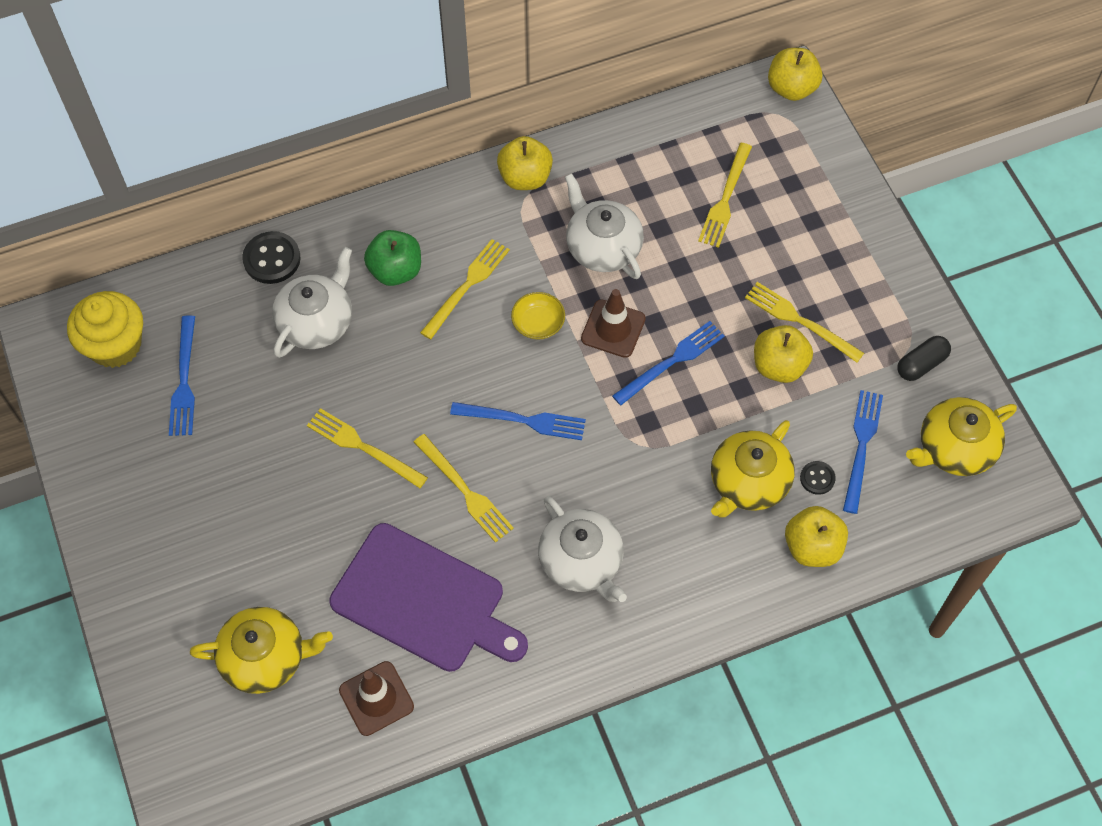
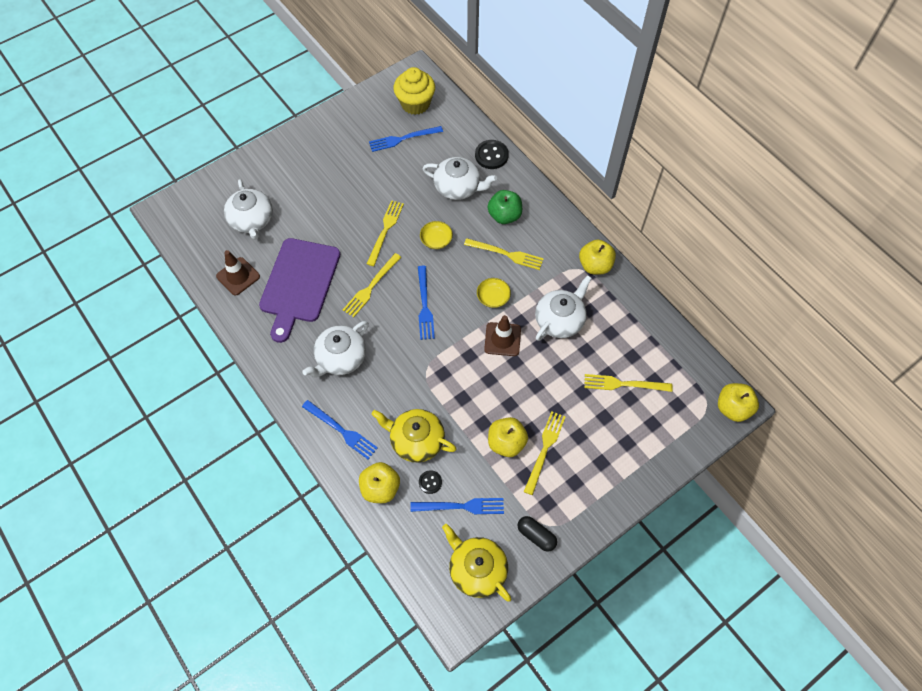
camera: 75 degrees right, 0 degrees up
(265, 657) = (252, 220): yellow teapot -> white teapot
(408, 377) = (436, 240): none -> yellow bowl
(671, 362) = (489, 377): blue fork -> blue fork (341, 430)

